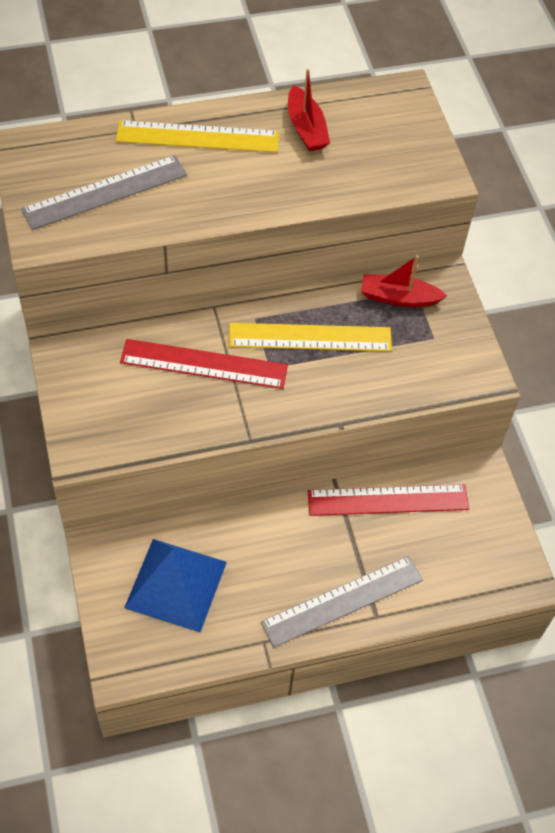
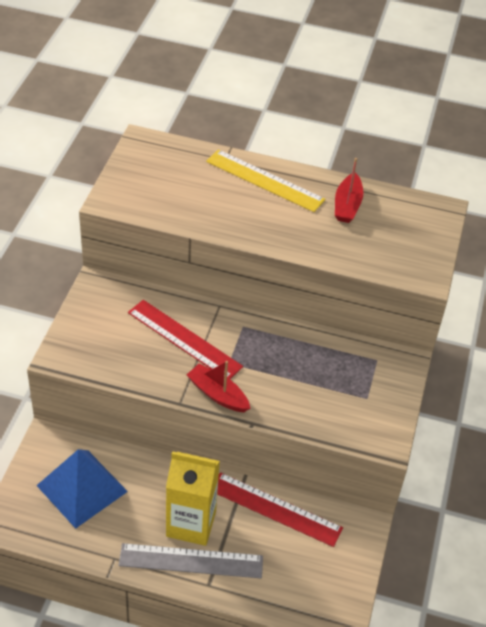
camera: 30 degrees right, 10 degrees down
(105, 192) = (174, 189): grey ruler -> none
(310, 337) = (273, 356): yellow ruler -> none
(315, 561) = (191, 523): none -> yellow carton
(398, 298) = (360, 359): red boat -> red boat (217, 394)

